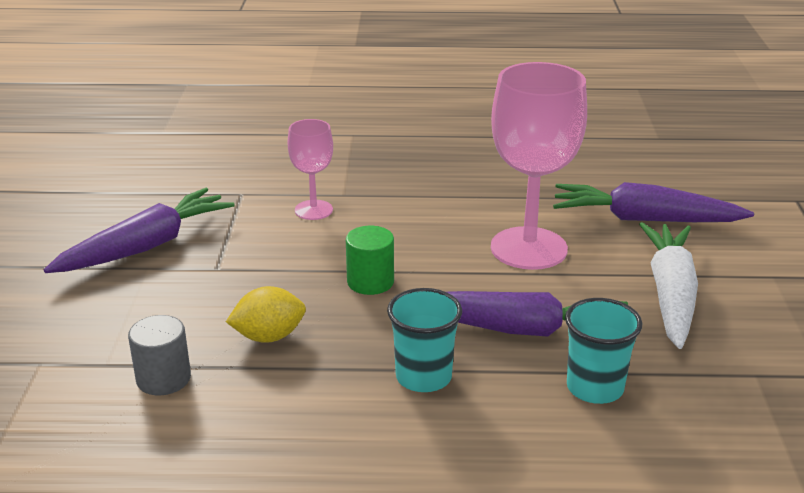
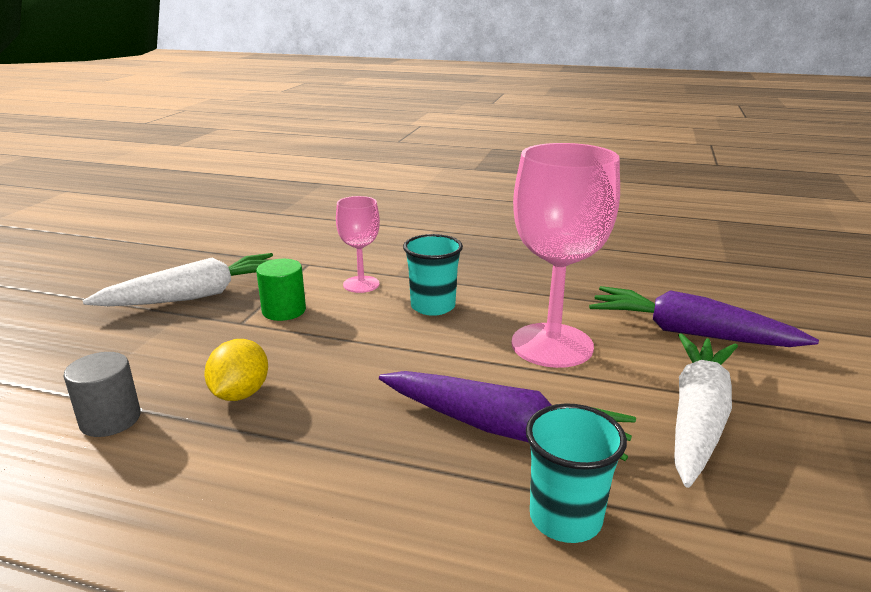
camera: 15 degrees right, 5 degrees down
(146, 246) = (196, 296): purple carrot -> white carrot
(269, 336) = (240, 394): yellow lemon -> yellow lemon turned 75 degrees counterclockwise
(370, 282) = (373, 355): green cylinder -> green cylinder (284, 311)
(423, 377) = (369, 466): turquoise cup -> turquoise cup (433, 306)

